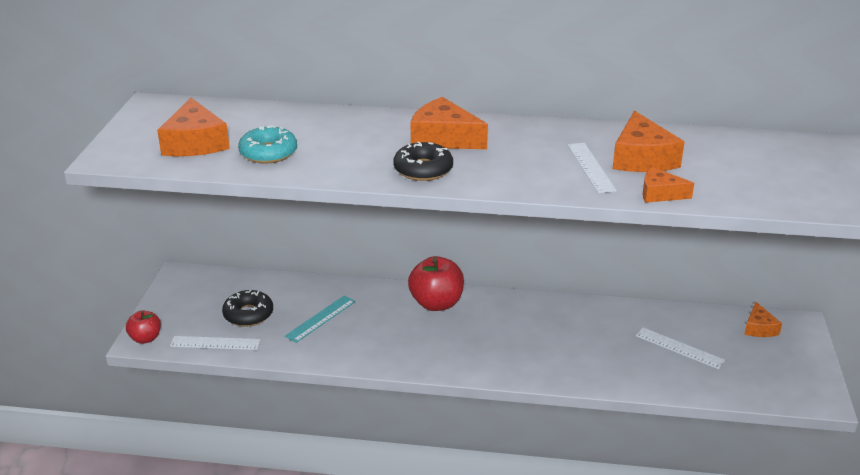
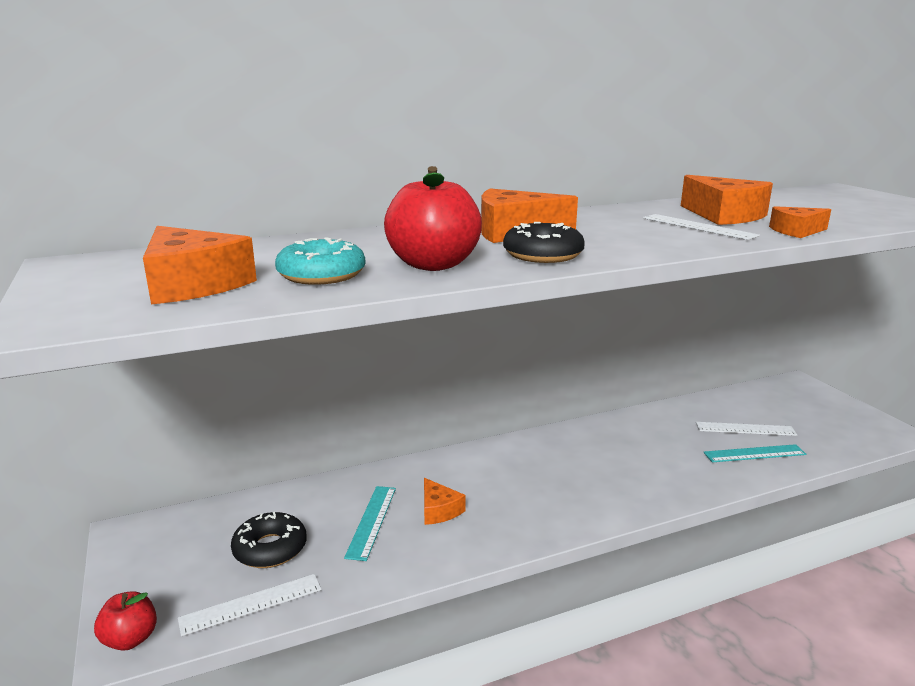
camera: 30 degrees left, 10 degrees down
(436, 303) = (486, 462): red apple -> red apple (433, 265)
(656, 370) = (754, 453): none -> turquoise ruler
(759, 328) = (777, 394): orange cheese -> orange cheese (439, 510)

